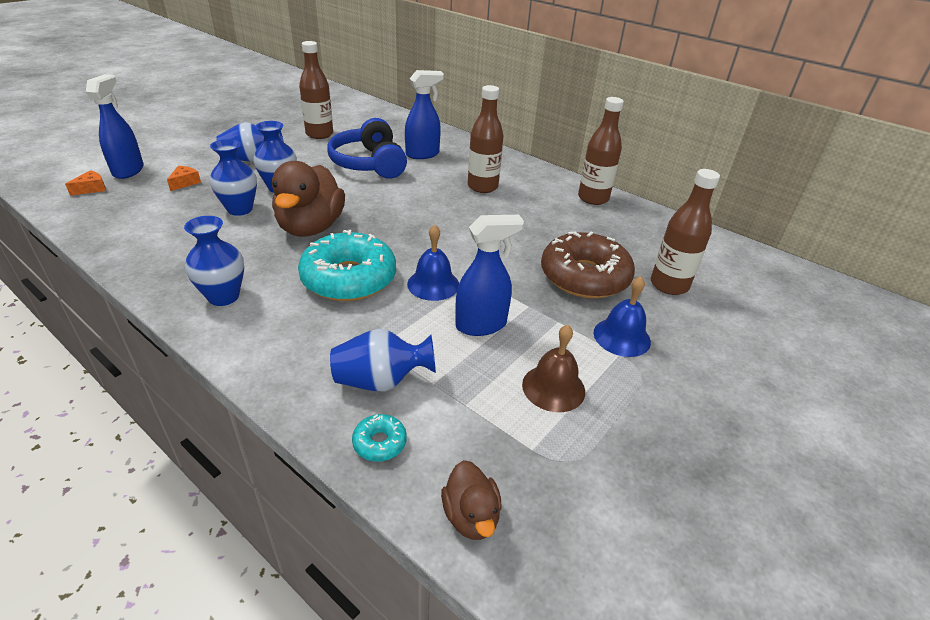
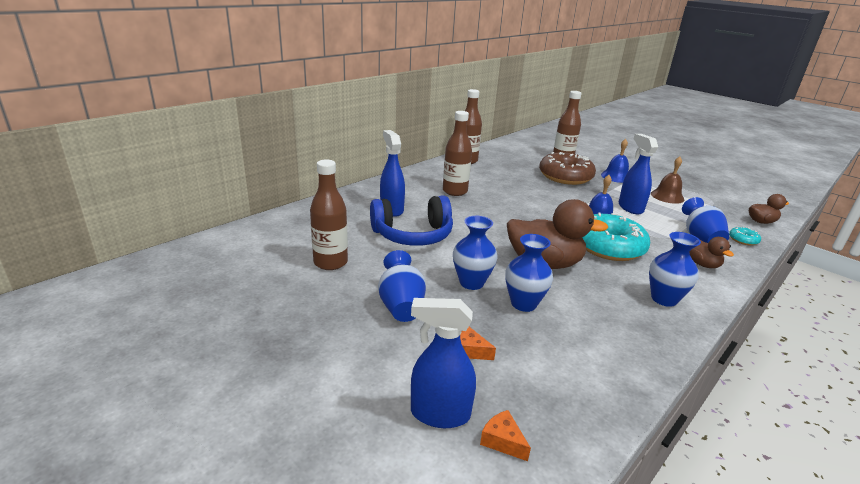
camera: 85 degrees left, 10 degrees down
(298, 356) = (702, 264): none -> brown duck

